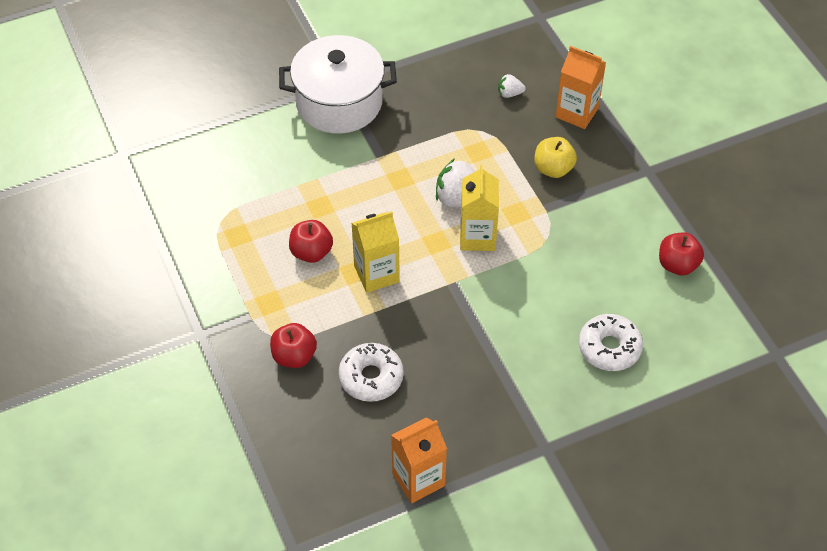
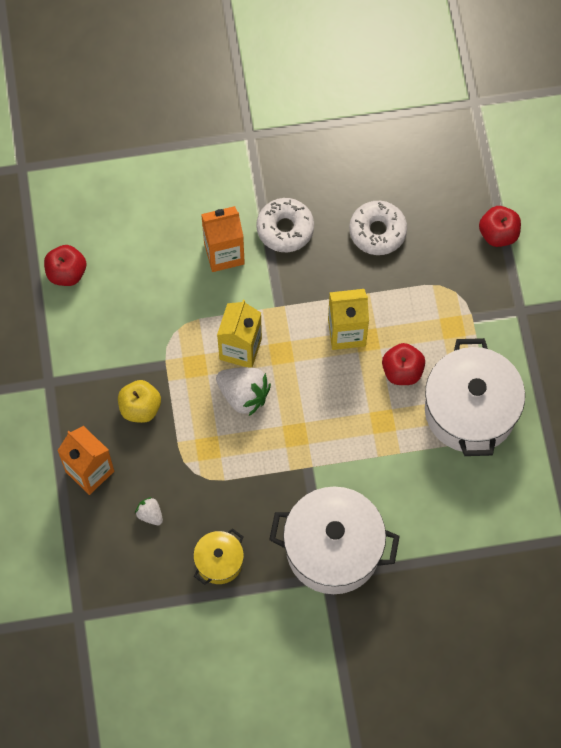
camera: 165 degrees left, 15 degrees up
(236, 233) = (470, 410): none -> white pot
(294, 356) = (440, 268): red apple -> red apple (498, 234)
(418, 479) = (361, 134): orange carton -> orange carton (224, 253)
(436, 74) = (219, 561): none -> yellow pot
(509, 93) = (150, 514): white strawberry -> white strawberry turned 150 degrees counterclockwise
(609, 348) = (162, 208): white donut -> white donut (285, 229)

